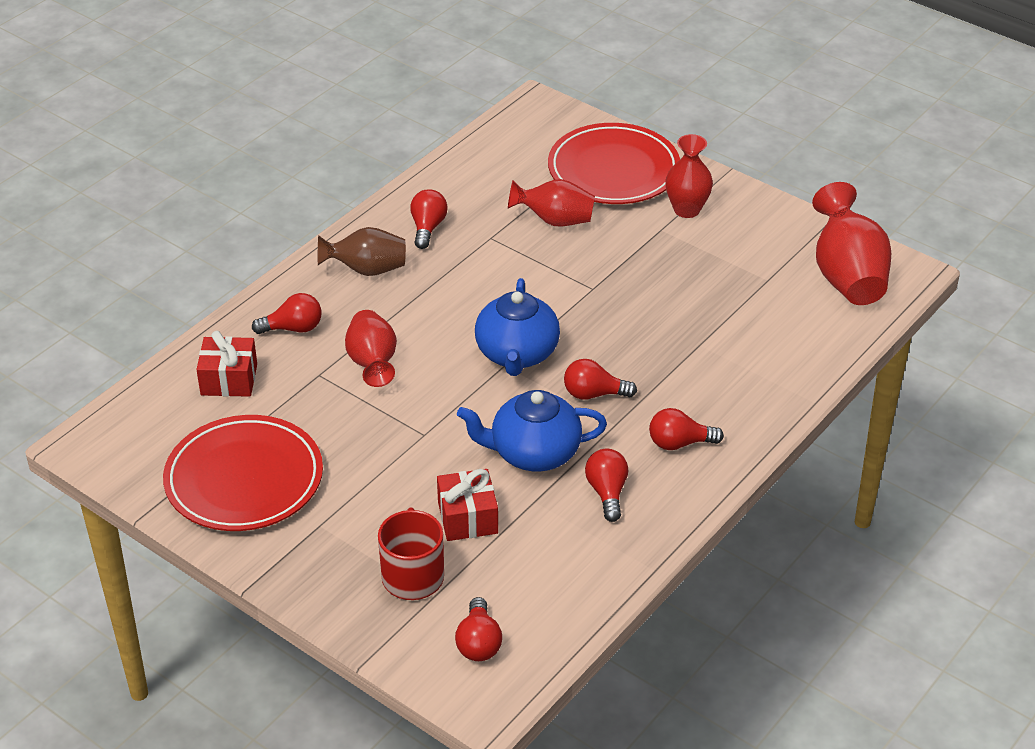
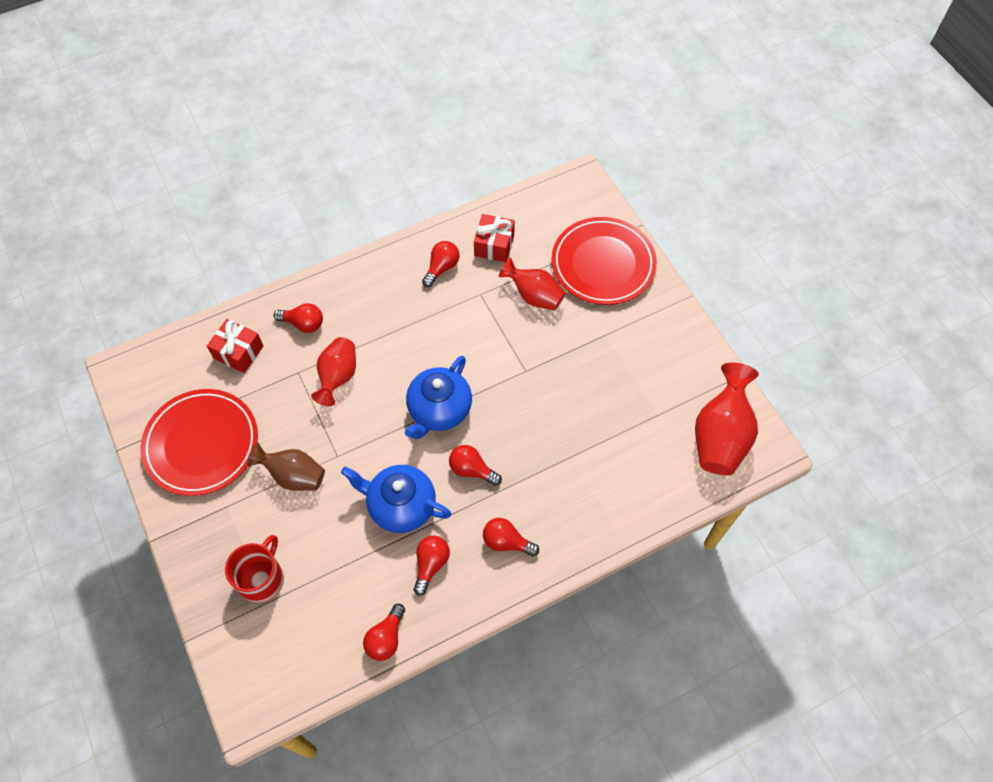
camera: 25 degrees right, 20 degrees up
(367, 270) = (380, 290): brown vase -> brown vase (293, 476)
(467, 518) = (325, 544): red gift -> red gift (494, 245)
(478, 643) = (272, 658): red light bulb -> red light bulb (386, 638)
(686, 210) = (635, 323): red vase -> none

